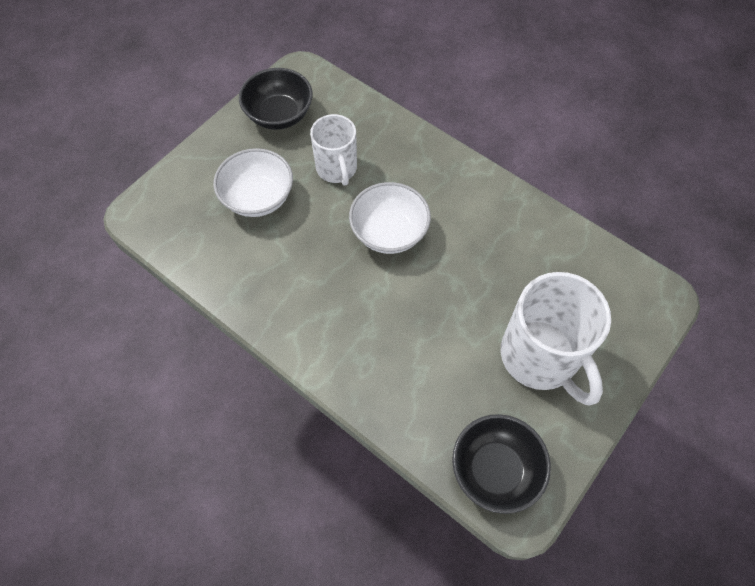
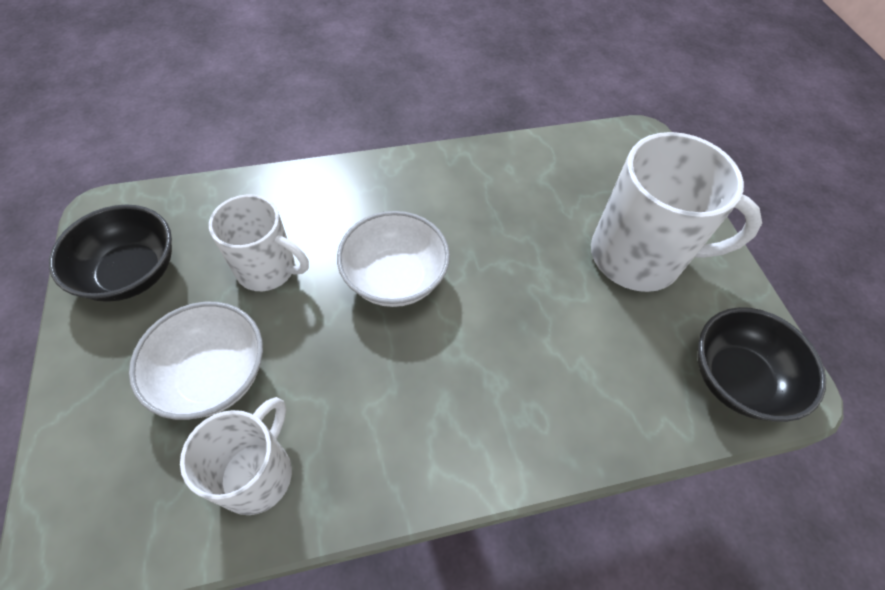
camera: 55 degrees left, 5 degrees down
(228, 257) = (258, 473): none -> white mug

